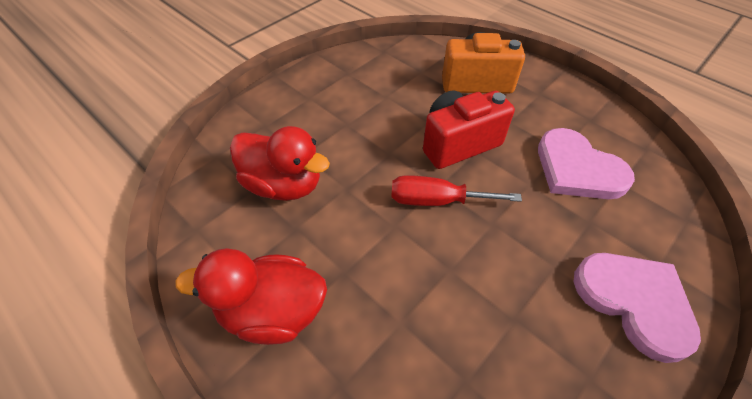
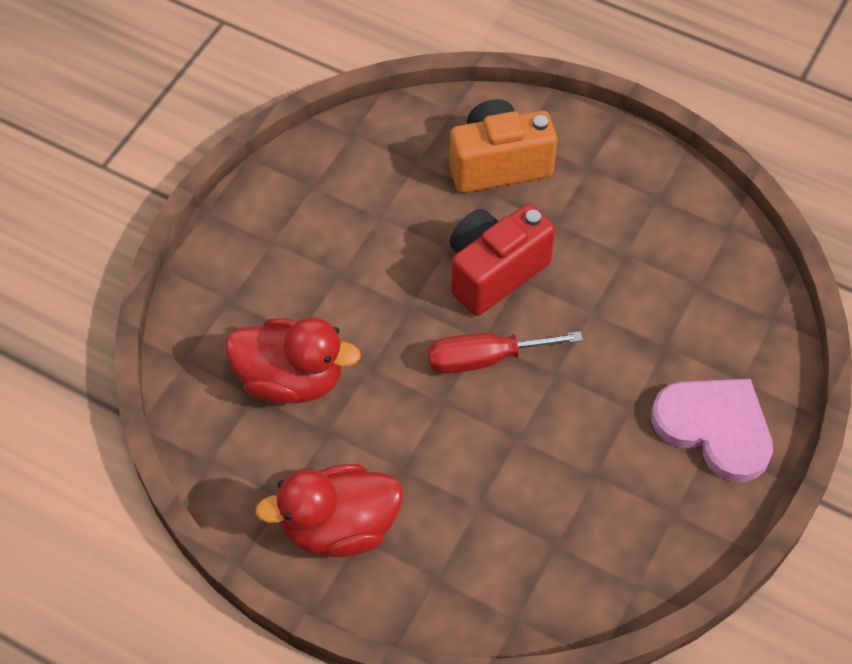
camera: 15 degrees left, 5 degrees up
(577, 169) = (646, 278): pink heart -> none

